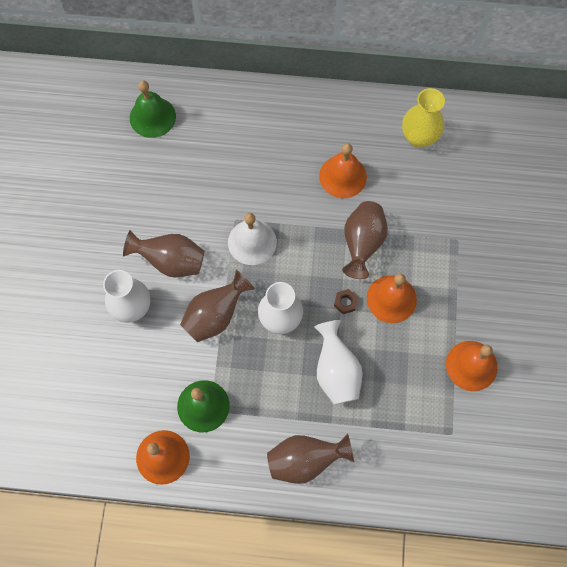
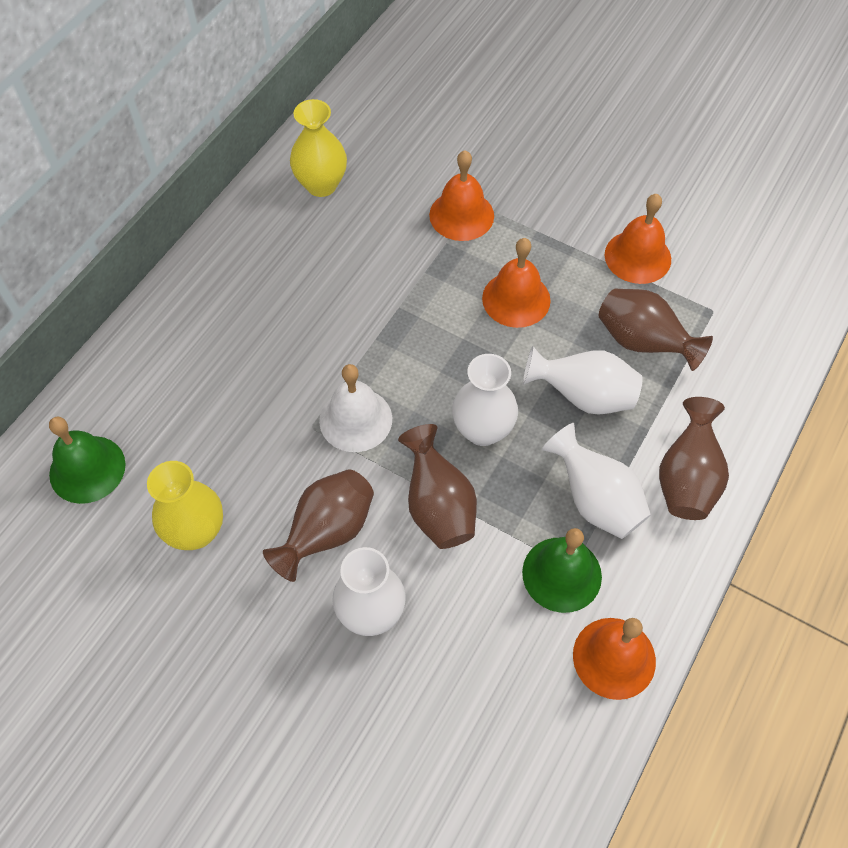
camera: 65 degrees left, 10 degrees down
(140, 192) = (196, 531): none -> yellow vase
(263, 407) = (595, 500): none -> white vase
(342, 176) = (324, 281): orange bell -> orange bell (461, 215)
(345, 302) = (496, 349): brown nut -> none
(362, 244) = (427, 299): brown vase -> brown vase (642, 342)

